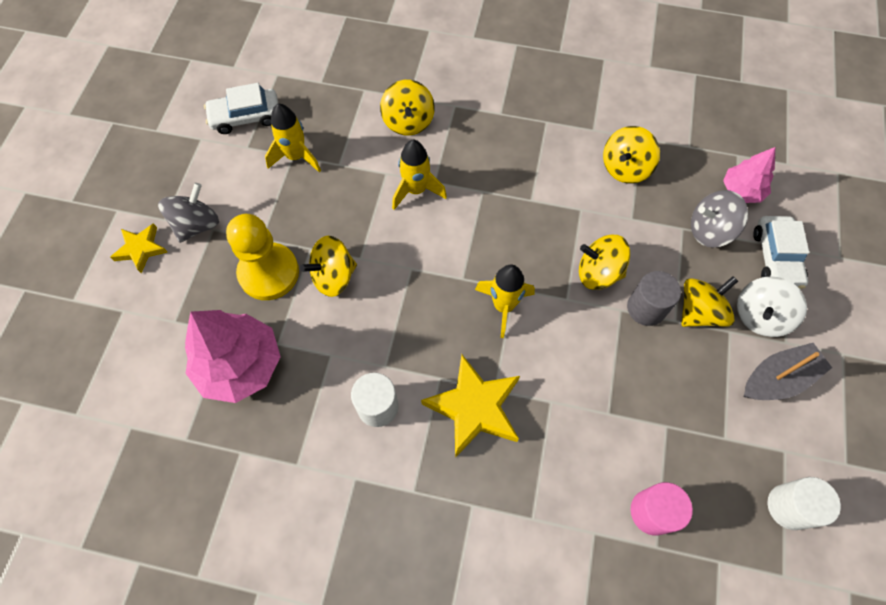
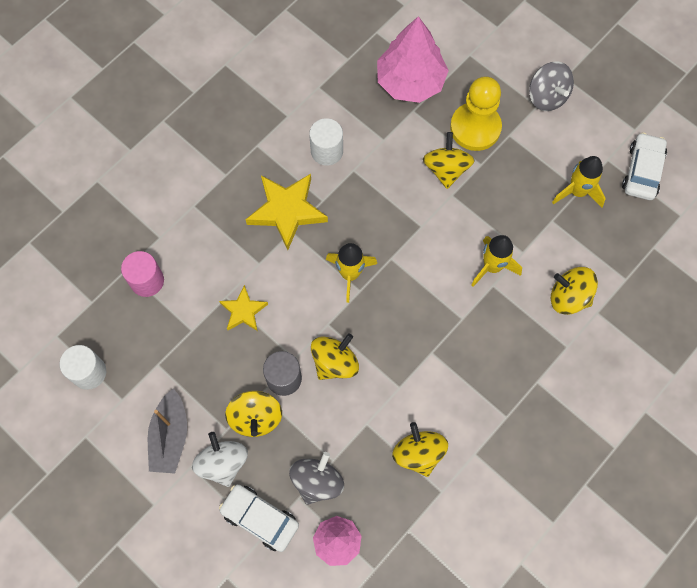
camera: 120 degrees right, 5 degrees up
(141, 249) = (545, 53): yellow star -> yellow star (243, 311)

